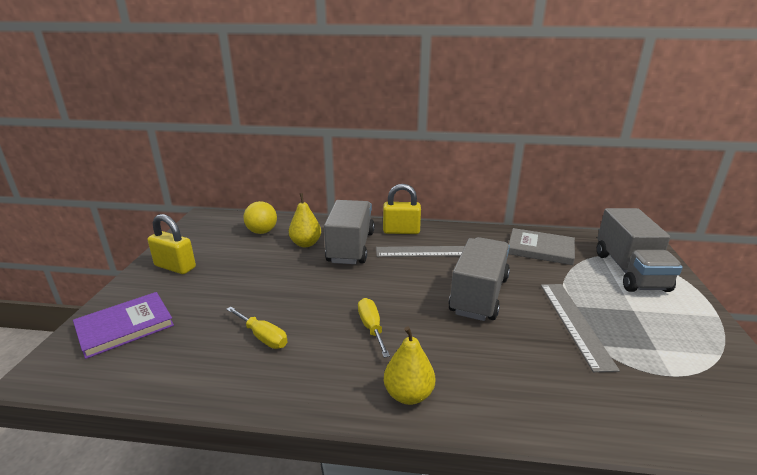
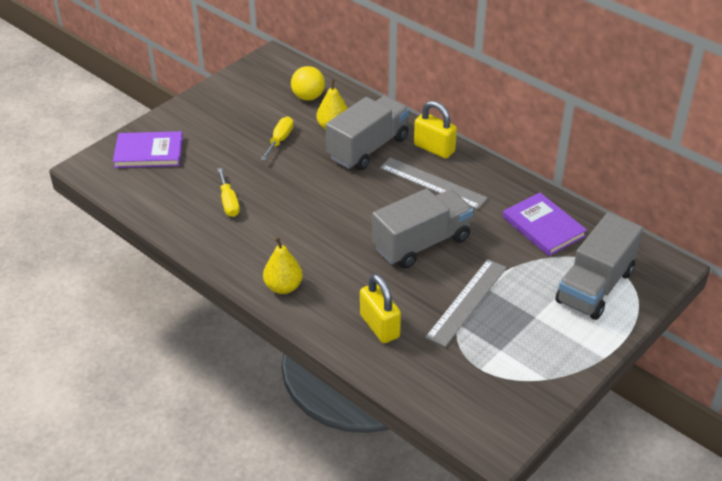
camera: 35 degrees right, 15 degrees up
(175, 267) = (213, 109): yellow padlock -> yellow padlock (379, 326)
(371, 328) = (308, 230): yellow screwdriver -> yellow screwdriver (280, 140)
(540, 249) = (543, 226): grey book -> purple book

